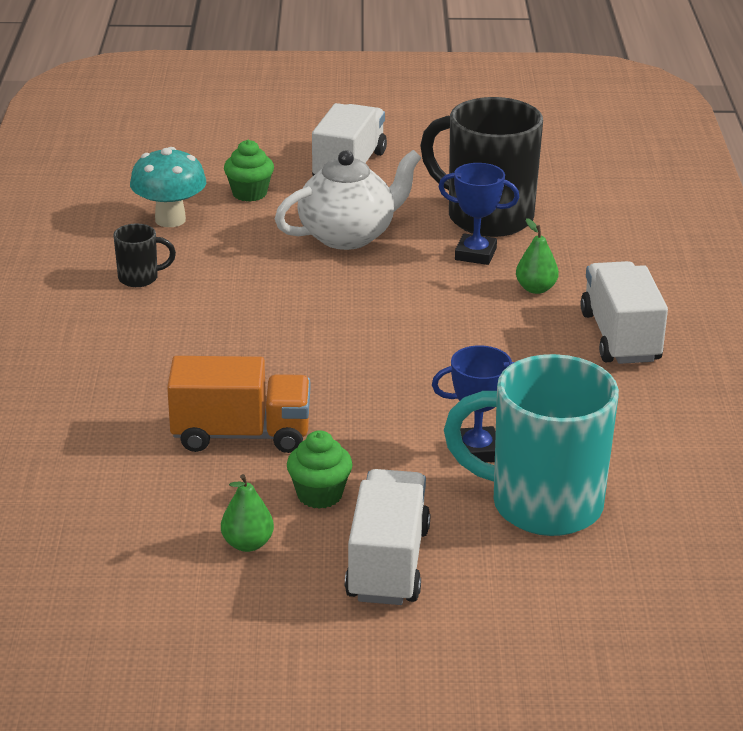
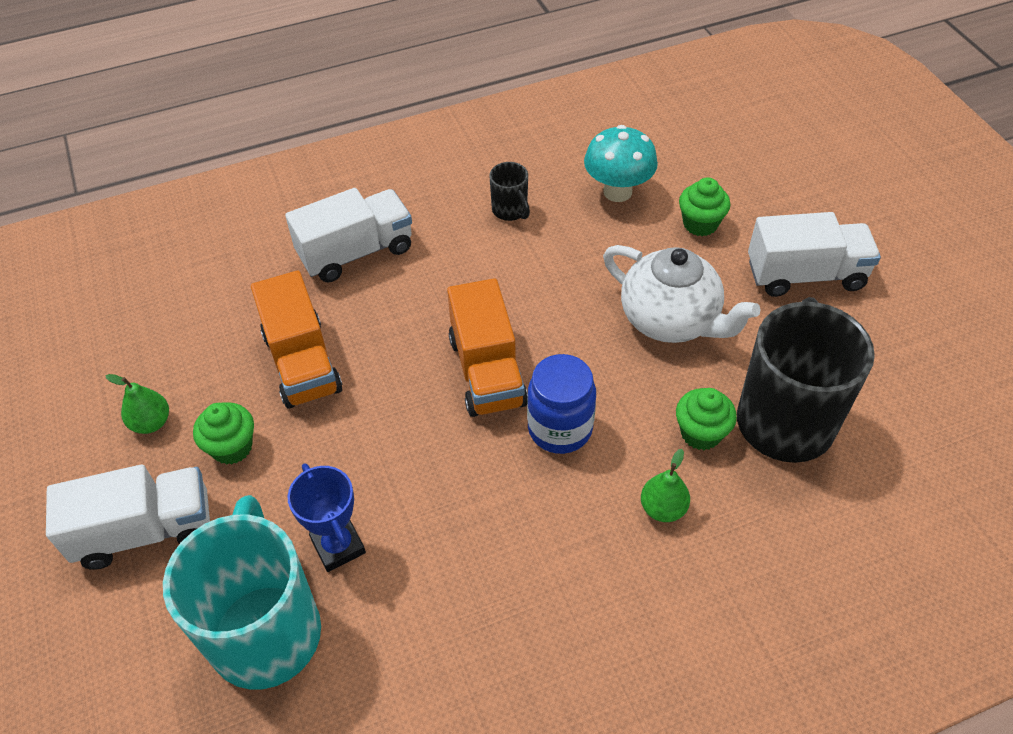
camera: 70 degrees right, 20 degrees up
(335, 335) = (487, 371): none -> orange truck
(426, 314) = (560, 428): none -> blue jar
(475, 254) = (701, 433): blue trophy -> green cupcake
(620, 337) = (607, 619): white truck -> white truck (356, 252)

